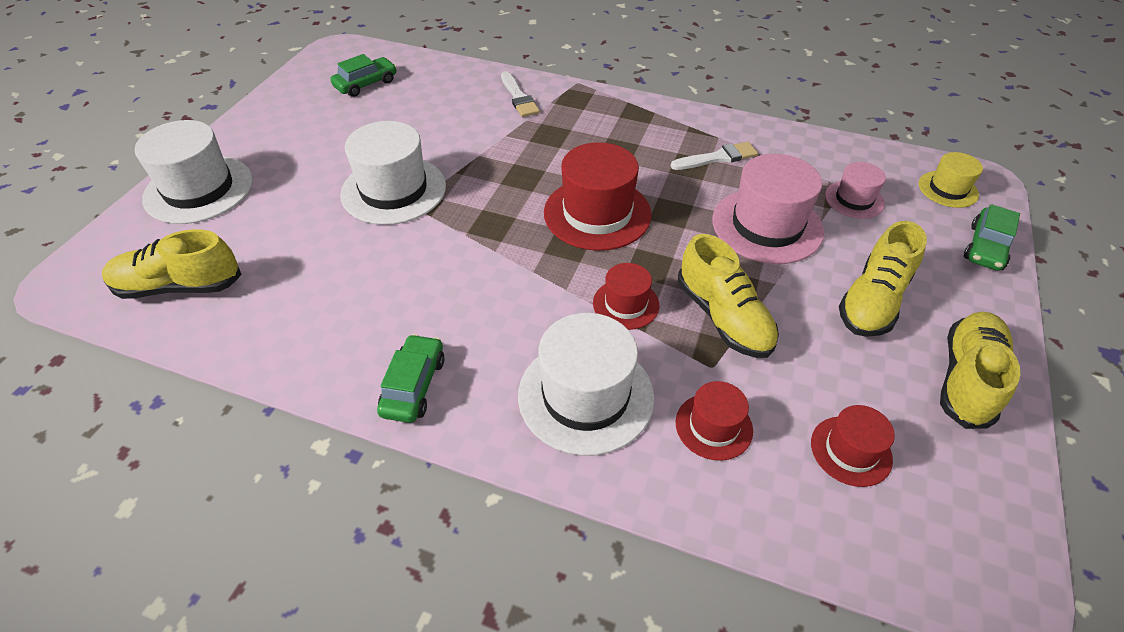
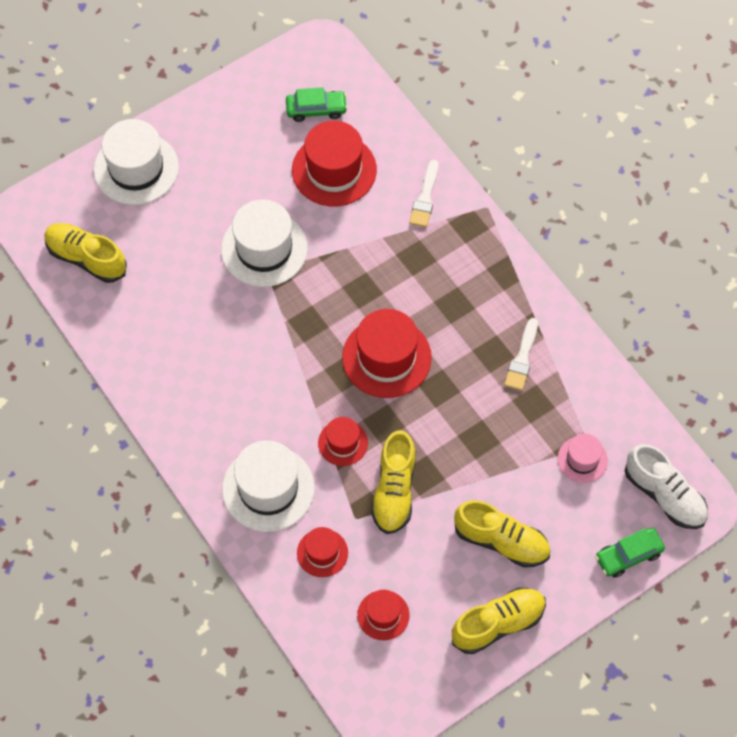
camera: 35 degrees right, 15 degrees up
(413, 386) = (179, 420): green car -> none
(417, 112) = (334, 170): none -> red hat
(717, 157) = (522, 358): white brush -> white brush turned 90 degrees clockwise
(767, 225) = (494, 441): pink hat -> none
(873, 301) = (501, 541): yellow shoe -> yellow shoe turned 135 degrees counterclockwise
(948, 189) = (664, 495): yellow hat -> white shoe

